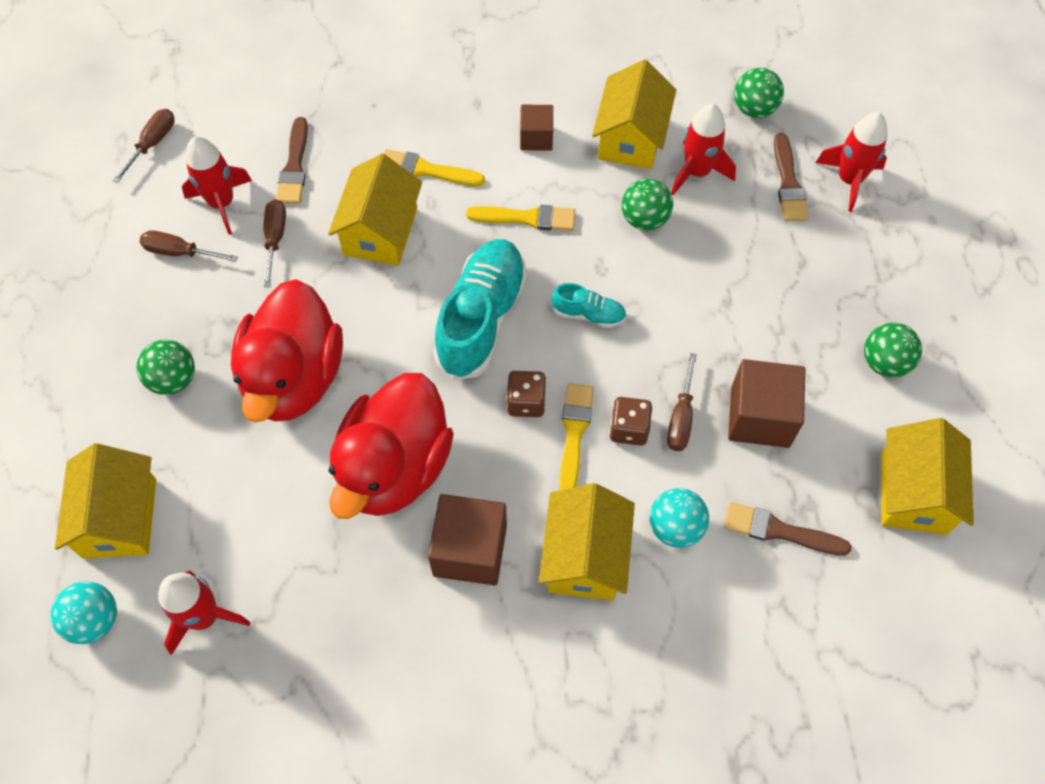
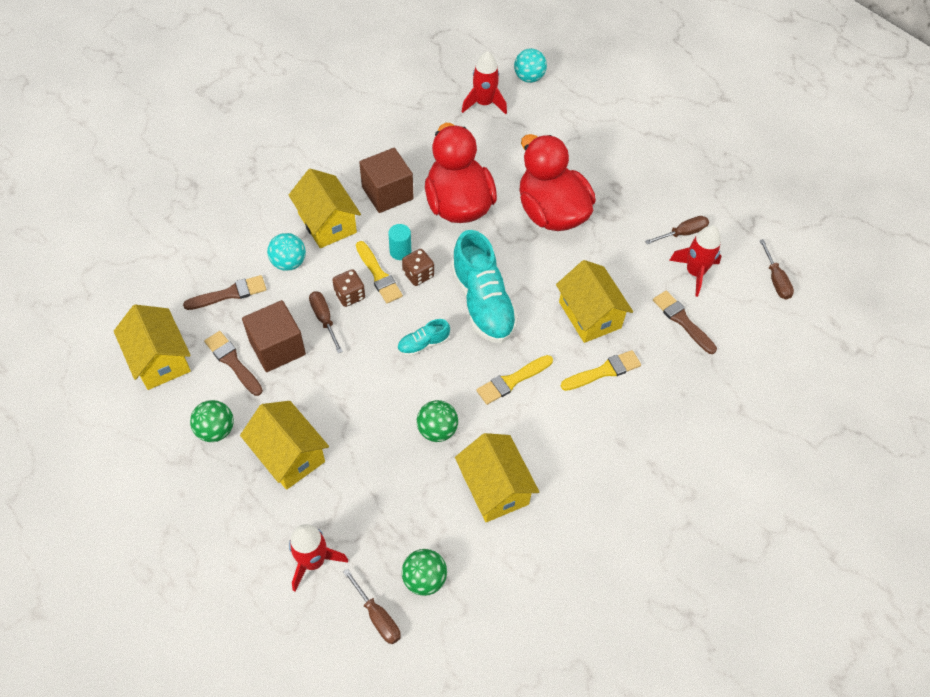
camera: 140 degrees right, 5 degrees down
(120, 518) = (563, 113): yellow house -> yellow house (288, 455)
(173, 379) = (609, 176): green ball -> none
(275, 238) = (643, 273): brown screwdriver -> brown screwdriver (378, 617)
(522, 448) = (400, 251): none -> turquoise cylinder
(536, 138) = (557, 443): brown cube -> none
(697, 172) = (428, 491): red rocket -> none
(788, 183) = (357, 527): brown brush -> brown brush (233, 362)

